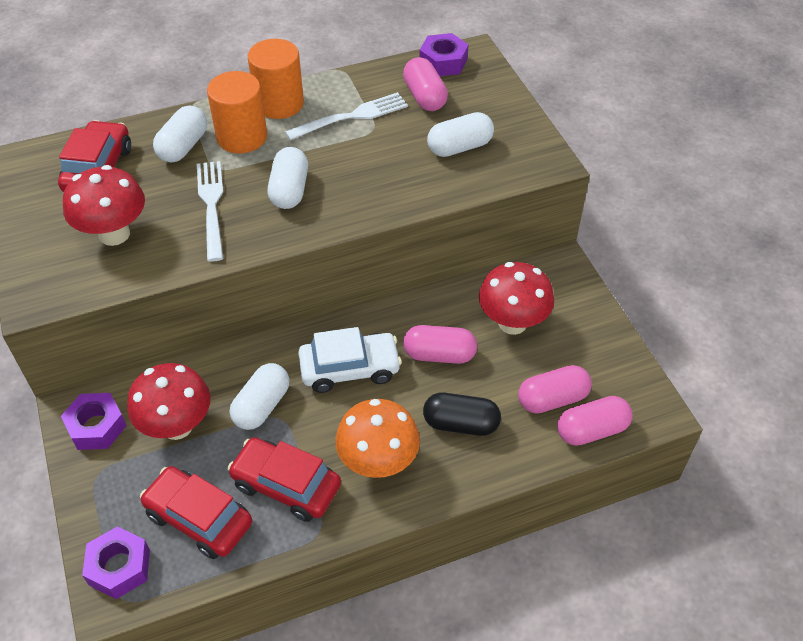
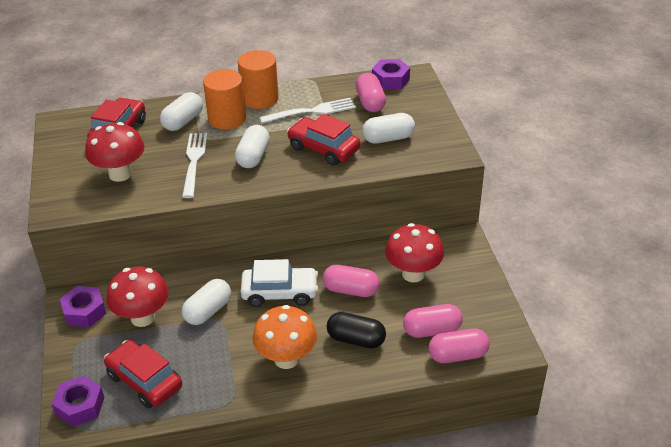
camera: 10 degrees right, 10 degrees down
(286, 485) = (214, 366): red car -> red car (323, 149)

